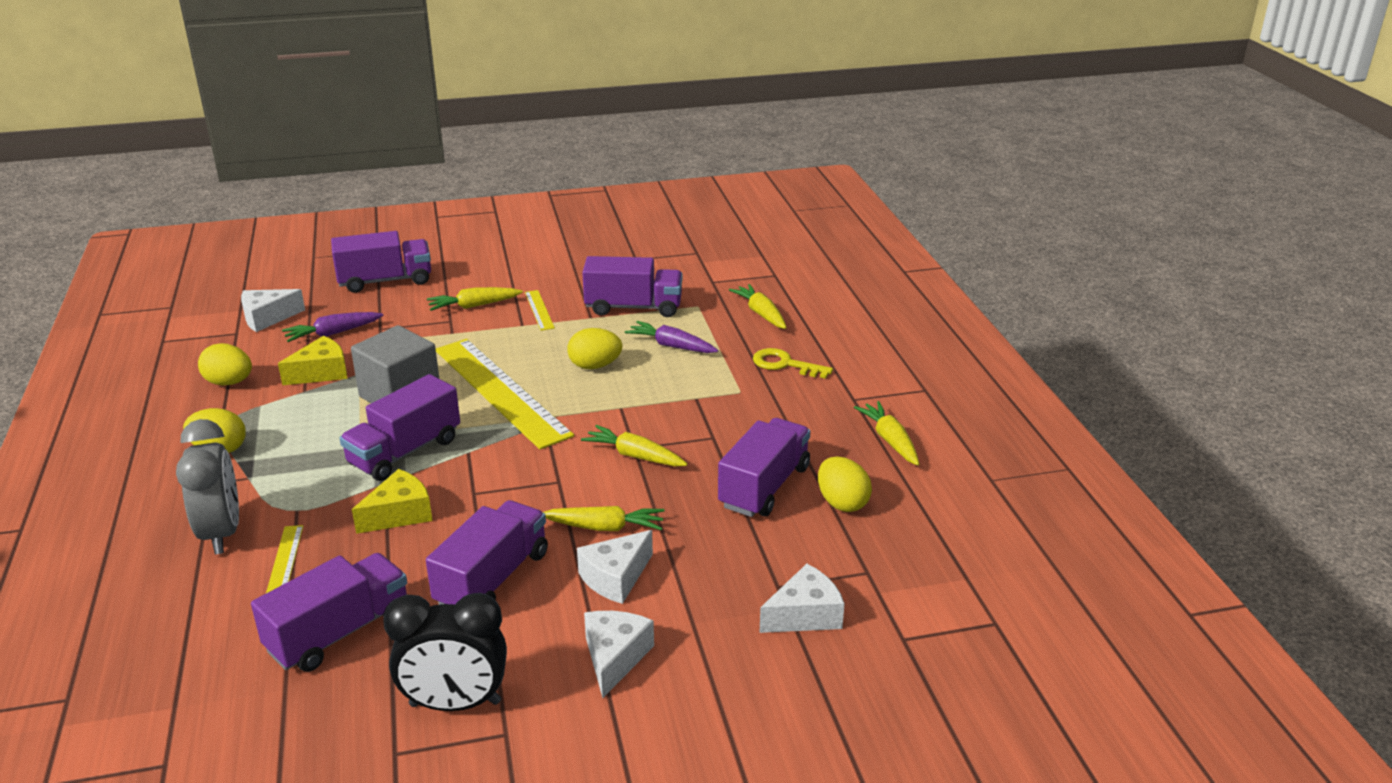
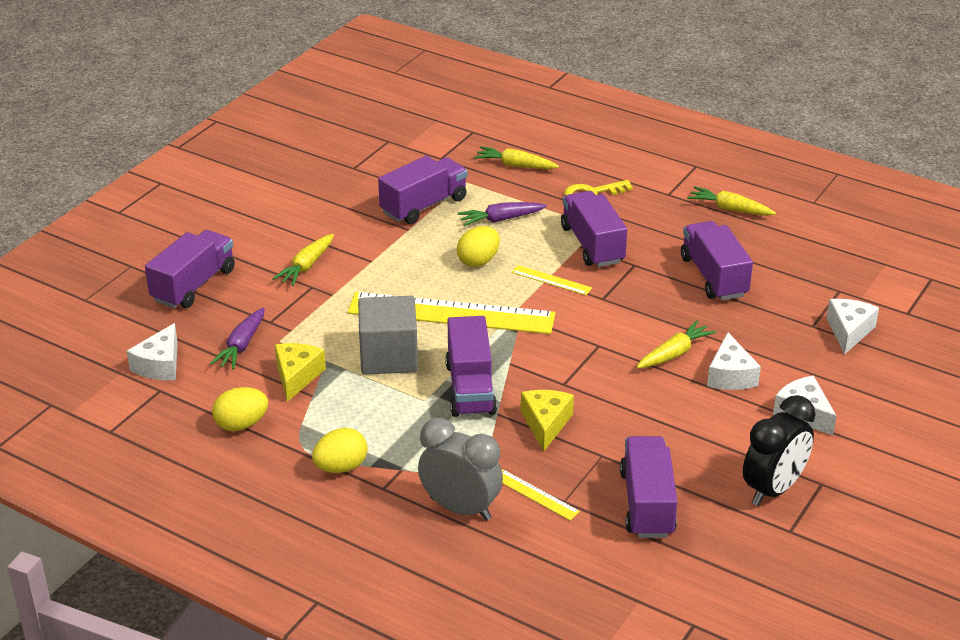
camera: 45 degrees left, 5 degrees up
(492, 579) = (670, 420): purple truck -> purple truck (592, 245)
(539, 310) = (361, 243): yellow ruler -> yellow ruler (551, 280)
(635, 456) = (612, 303): yellow carrot -> none
(842, 503) = (766, 261): yellow egg -> none

